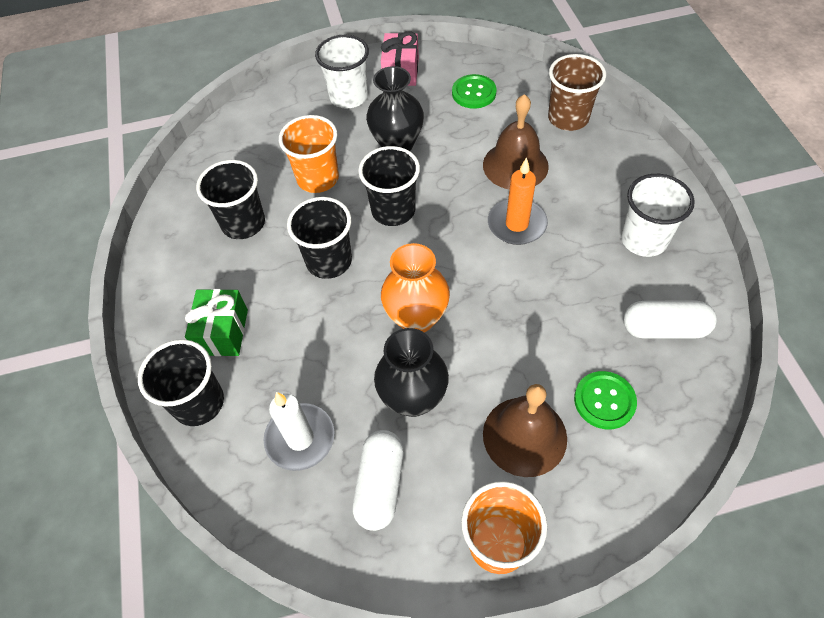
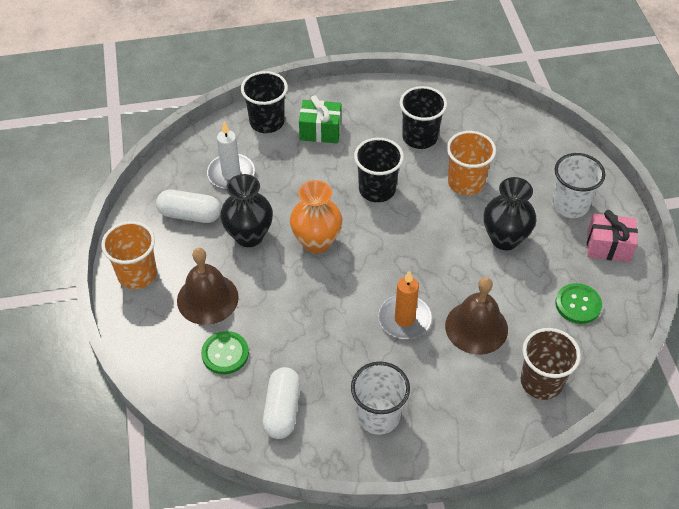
camera: 90 degrees right, 5 degrees down
(393, 210) = (426, 232): black cup -> none

